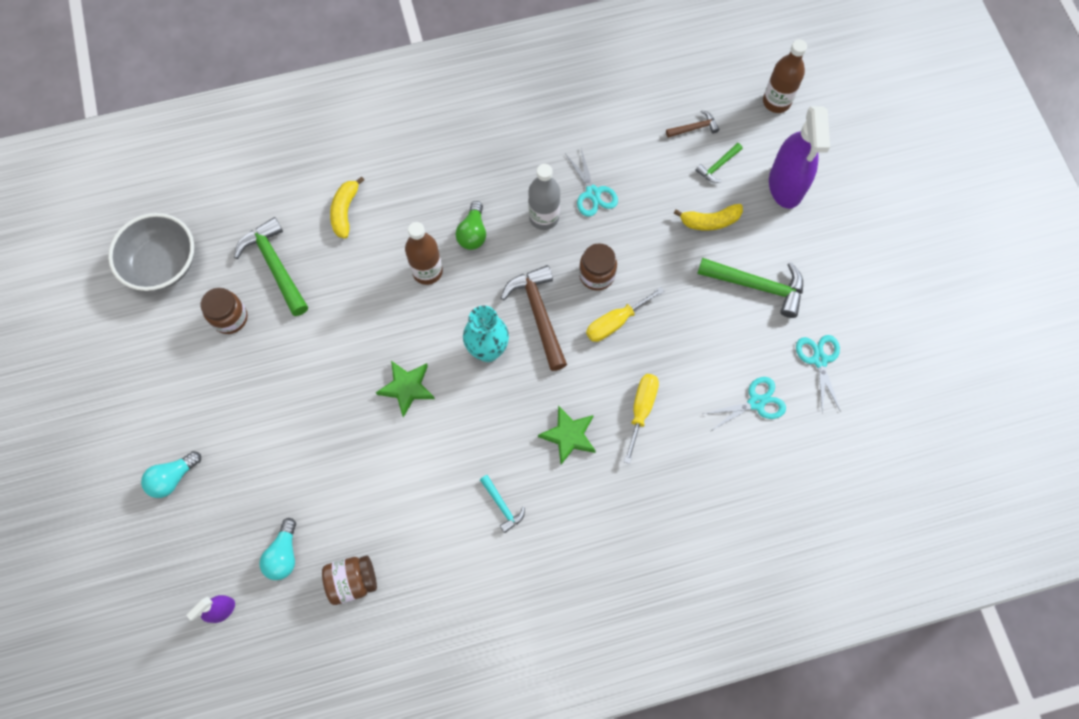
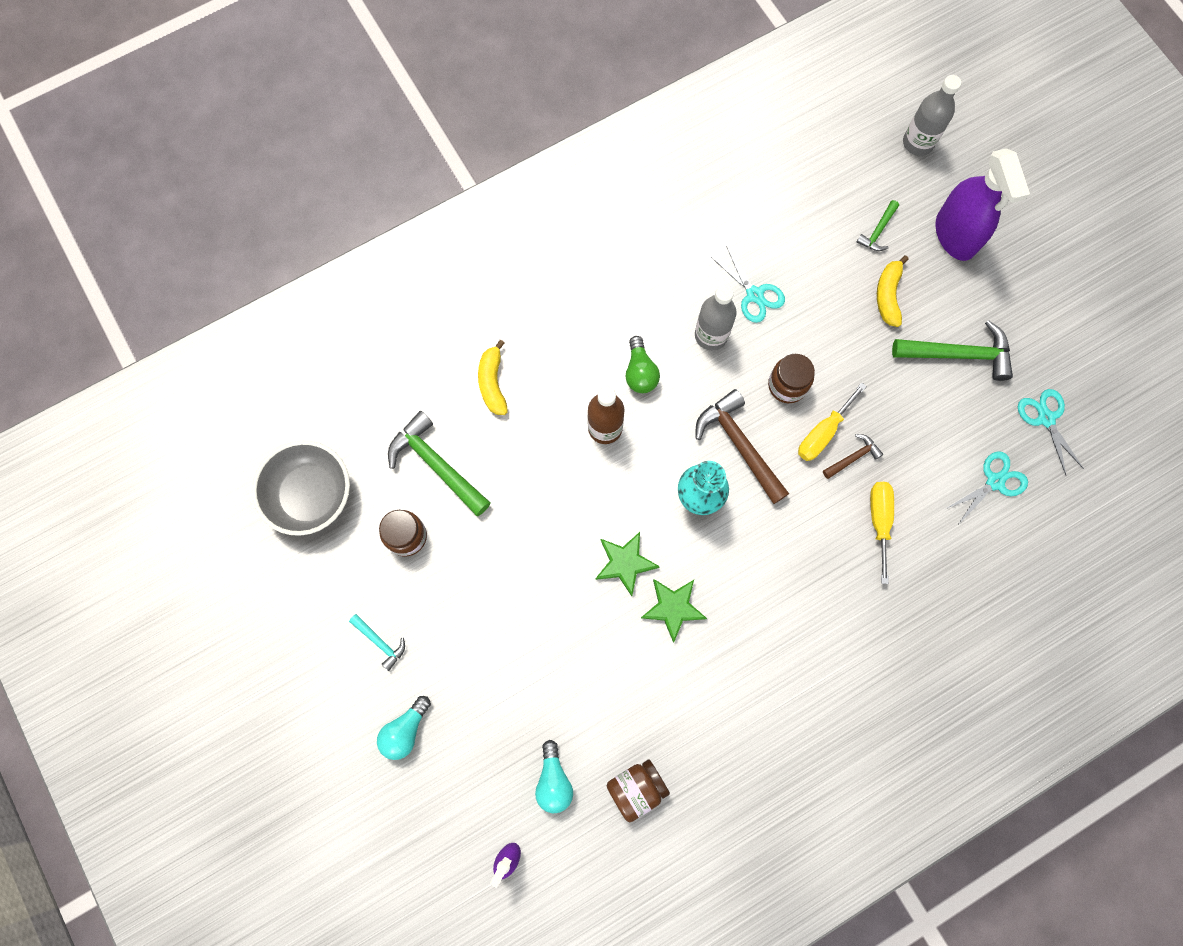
camera: 15 degrees left, 5 degrees up
(502, 505) = (767, 664): turquoise hammer -> turquoise hammer (380, 642)
(569, 436) = (812, 569): green star -> green star (673, 608)
(694, 128) = (840, 194): brown hammer -> brown hammer (853, 457)
(710, 221) = (888, 295): yellow banana -> yellow banana turned 120 degrees clockwise
(776, 102) = (918, 143): brown bottle -> grey bottle

